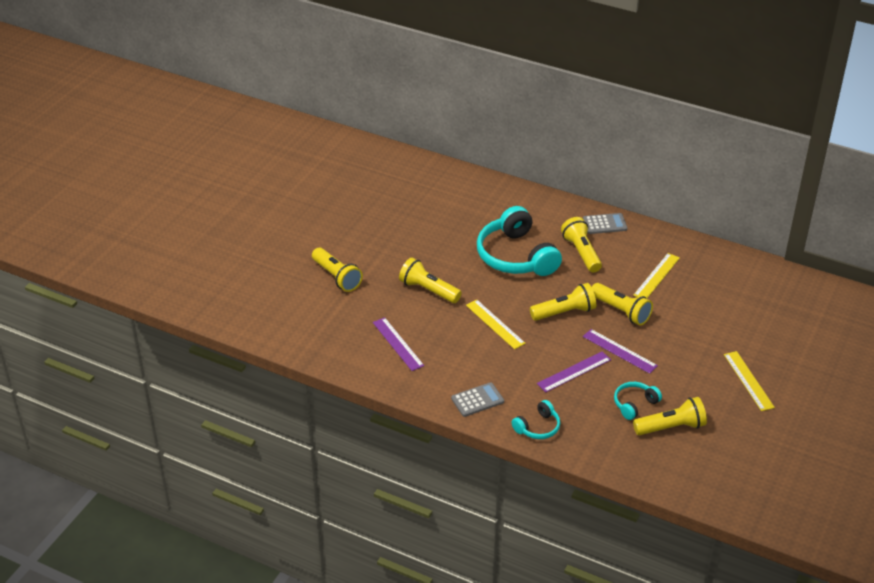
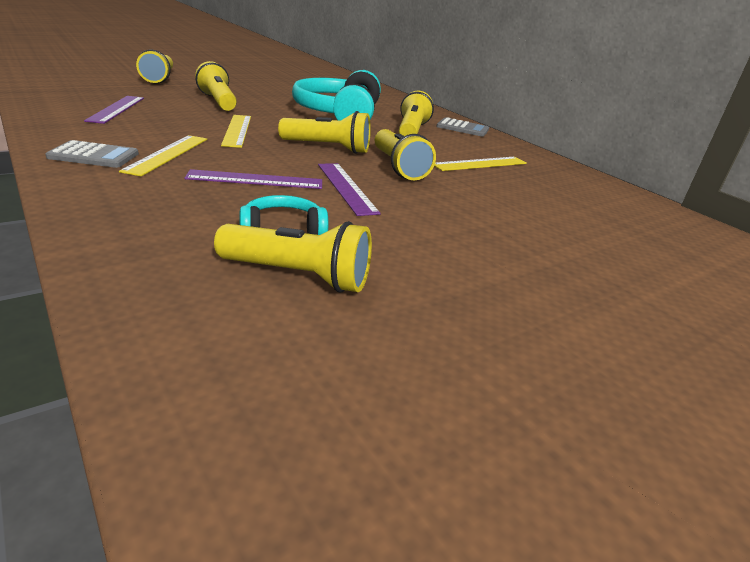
camera: 25 degrees right, 10 degrees down
(538, 427) = (104, 197): turquoise headphones -> none
(748, 381) = (518, 281): yellow ruler -> yellow ruler (167, 154)

